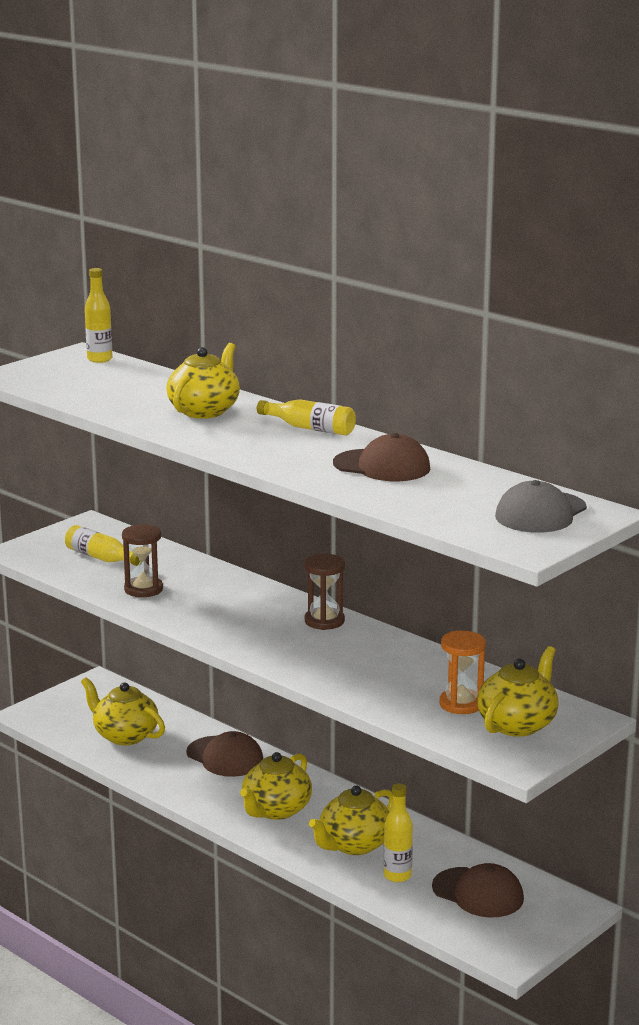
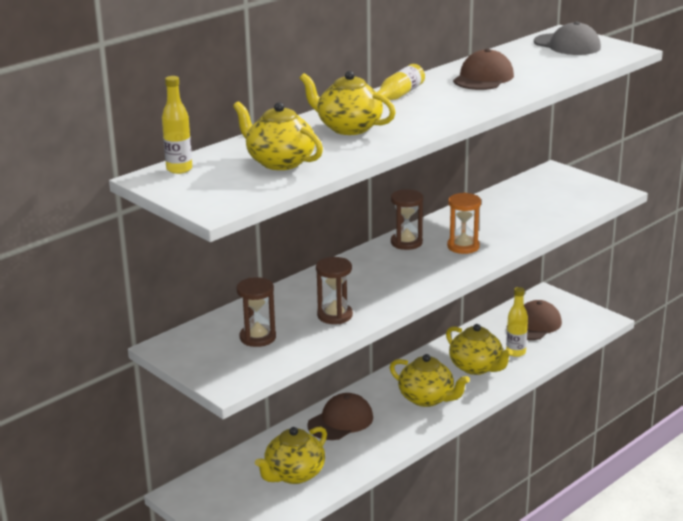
camera: 85 degrees left, 5 degrees up
(101, 558) = (257, 337): yellow bottle -> brown hourglass
(461, 704) = (539, 203): orange hourglass -> orange hourglass (463, 246)
(517, 724) = (565, 189): yellow teapot -> yellow teapot (279, 162)

